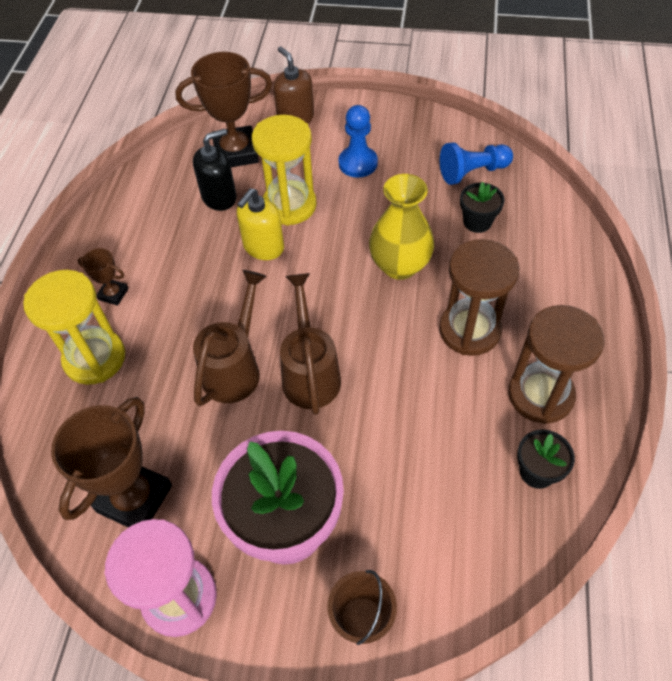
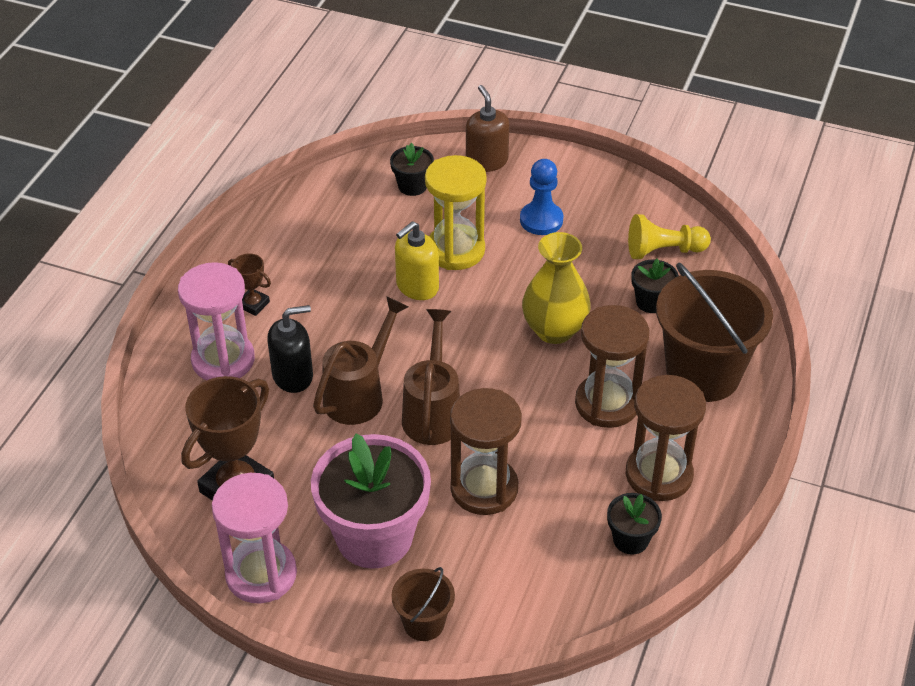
camera: 10 degrees right, 10 degrees down
(95, 358) = (223, 360): yellow hourglass -> pink hourglass
(219, 197) = (383, 229): black soap dispenser -> black soap dispenser (293, 376)
(236, 152) = (412, 186): brown trophy -> black flower pot
(380, 445) = (484, 488): none -> brown hourglass
(472, 172) = (663, 251): blue pawn -> yellow pawn
(545, 283) = (703, 374): none -> brown bucket

